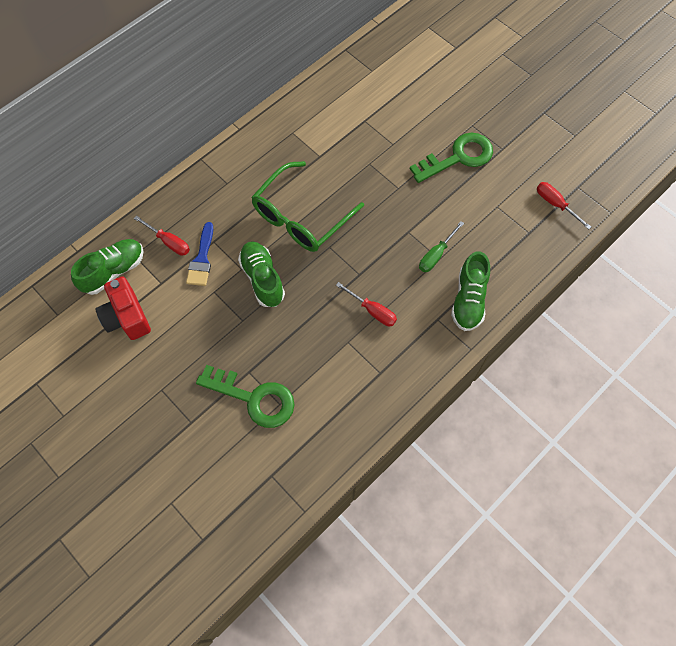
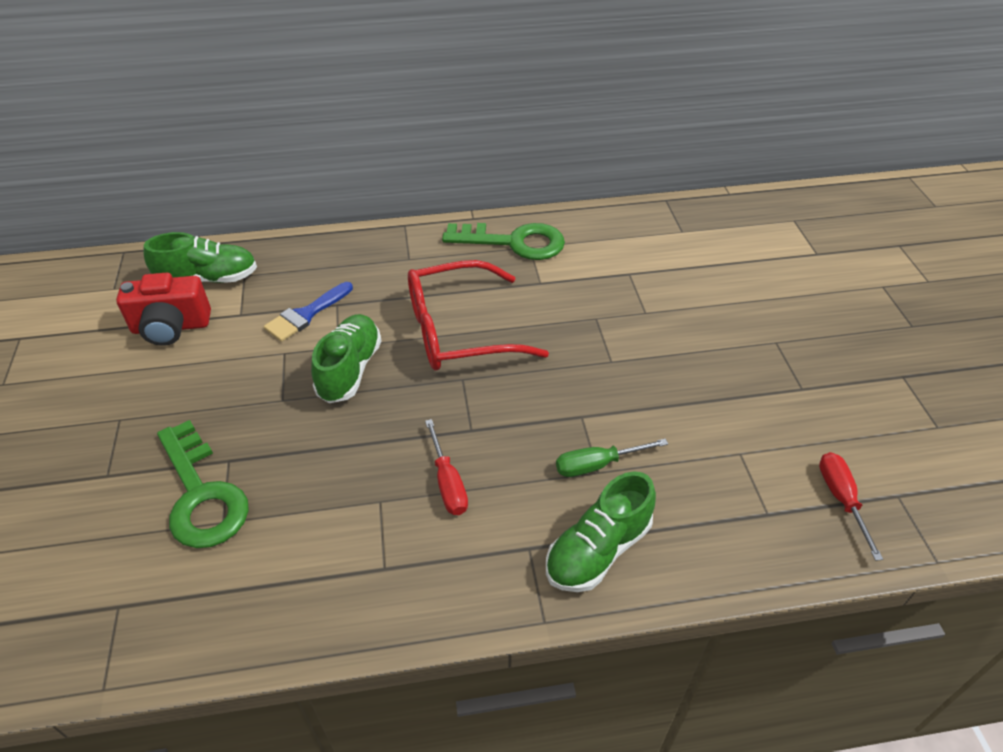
camera: 35 degrees right, 20 degrees down
(127, 317) = (171, 327): red camera -> red camera turned 105 degrees counterclockwise
(169, 242) = (291, 281): red screwdriver -> none
(301, 217) = (459, 331): green glasses -> red glasses
(458, 157) = (726, 368): green key -> green key (514, 242)

